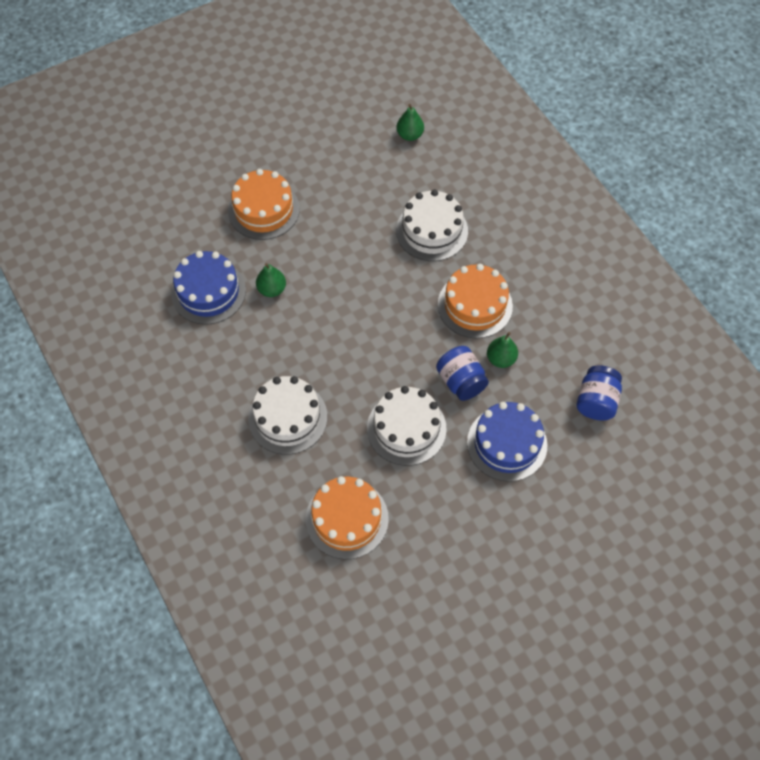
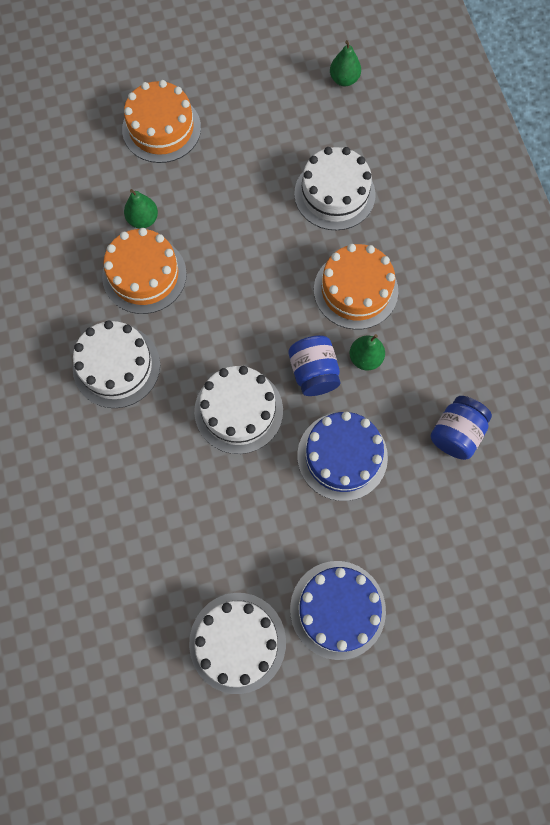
camera: 15 degrees right, 10 degrees up
(208, 292) = (76, 206): blue cake -> blue cake (337, 609)
(347, 519) = (144, 495): orange cake -> orange cake (144, 275)
(466, 619) = (237, 642): none -> white cake

